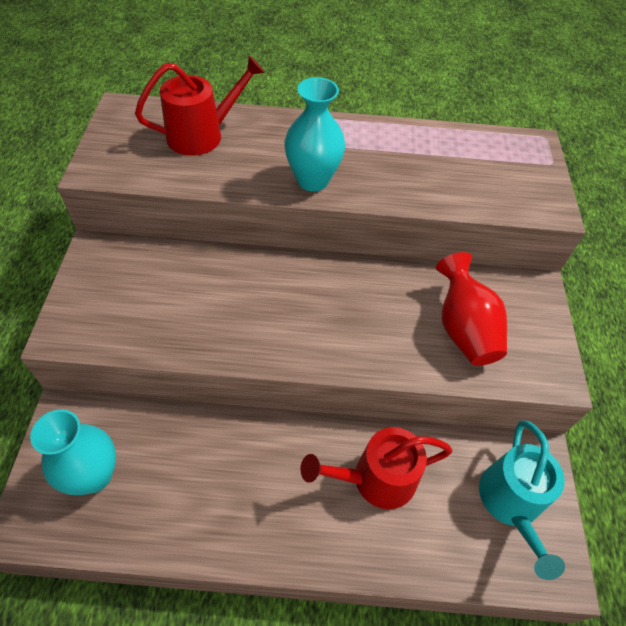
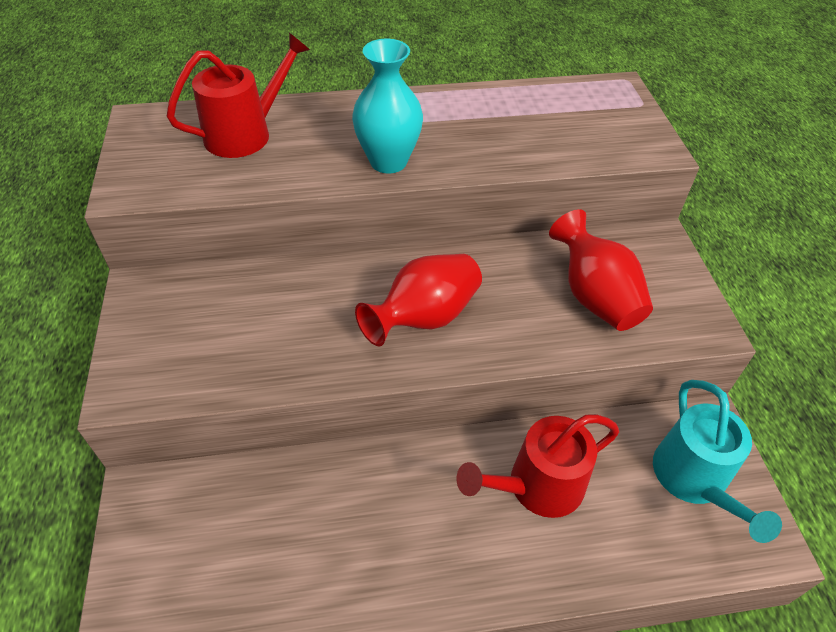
camera: 10 degrees left, 5 degrees down
(94, 475) = (197, 557): turquoise vase -> none
(314, 319) = (424, 317): none -> red vase

